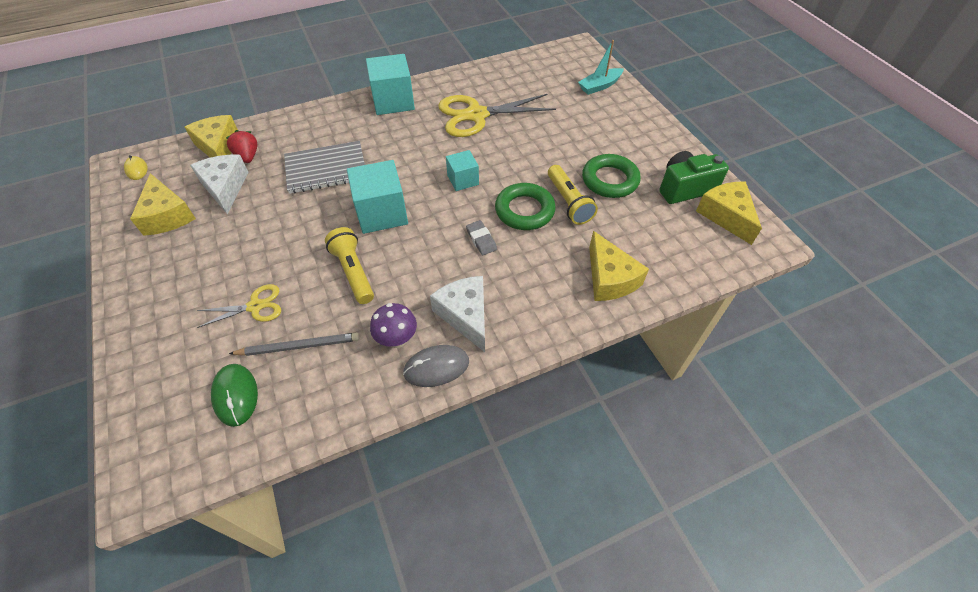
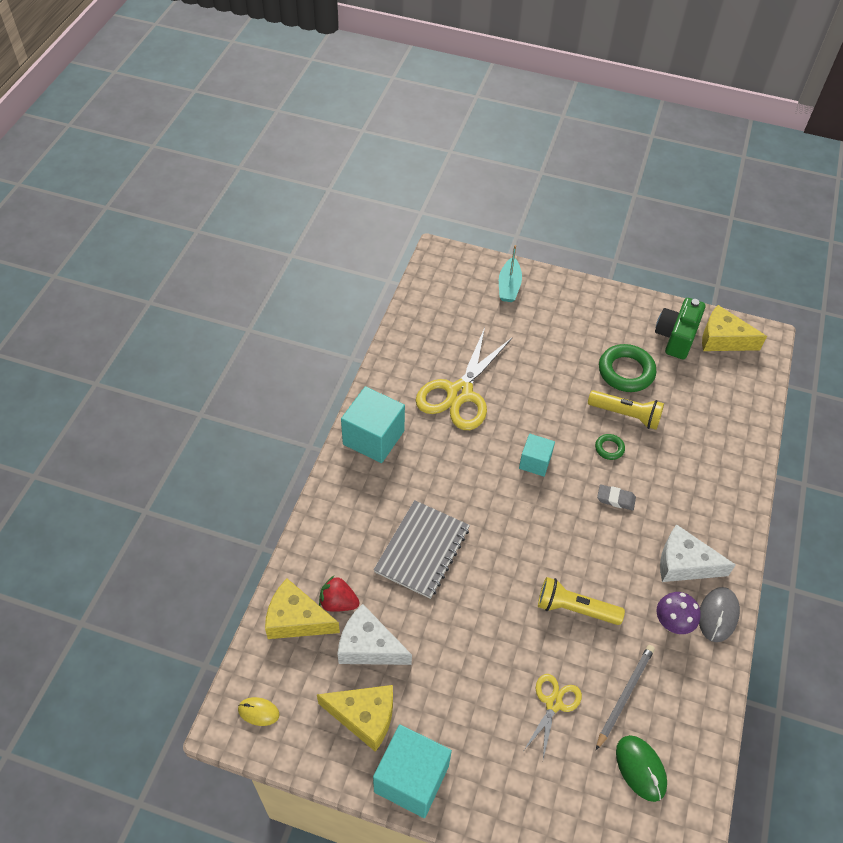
camera: 50 degrees left, 0 degrees up
(235, 395) = (640, 768): green mouse -> green mouse turned 45 degrees clockwise
(381, 213) = (522, 545): turquoise cube -> turquoise cube (411, 779)
(524, 210) = (609, 448): green ring -> green ring, size x0.49
(609, 278) = (722, 452): yellow cheese -> none

